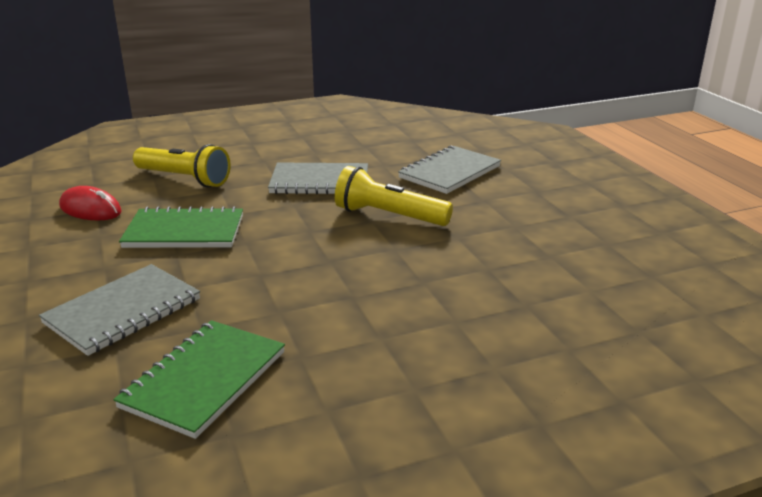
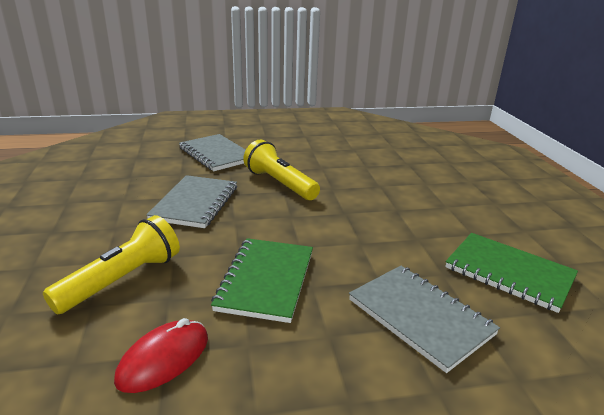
camera: 80 degrees left, 0 degrees up
(388, 216) = (279, 184): yellow flashlight -> yellow flashlight turned 105 degrees clockwise

